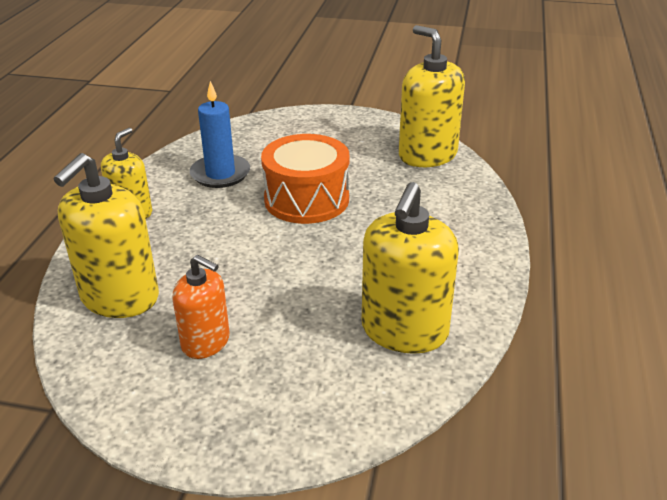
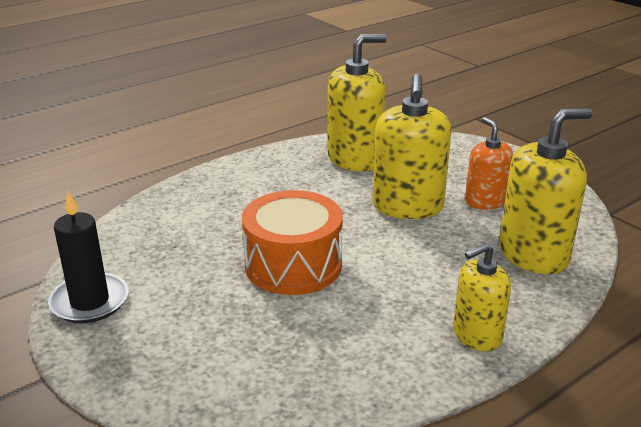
camera: 140 degrees left, 5 degrees down
(220, 174) = (339, 339): blue candle -> none
(390, 131) = (90, 301): none -> black candle
(427, 155) = (118, 254): yellow soap dispenser -> yellow soap dispenser (407, 206)

